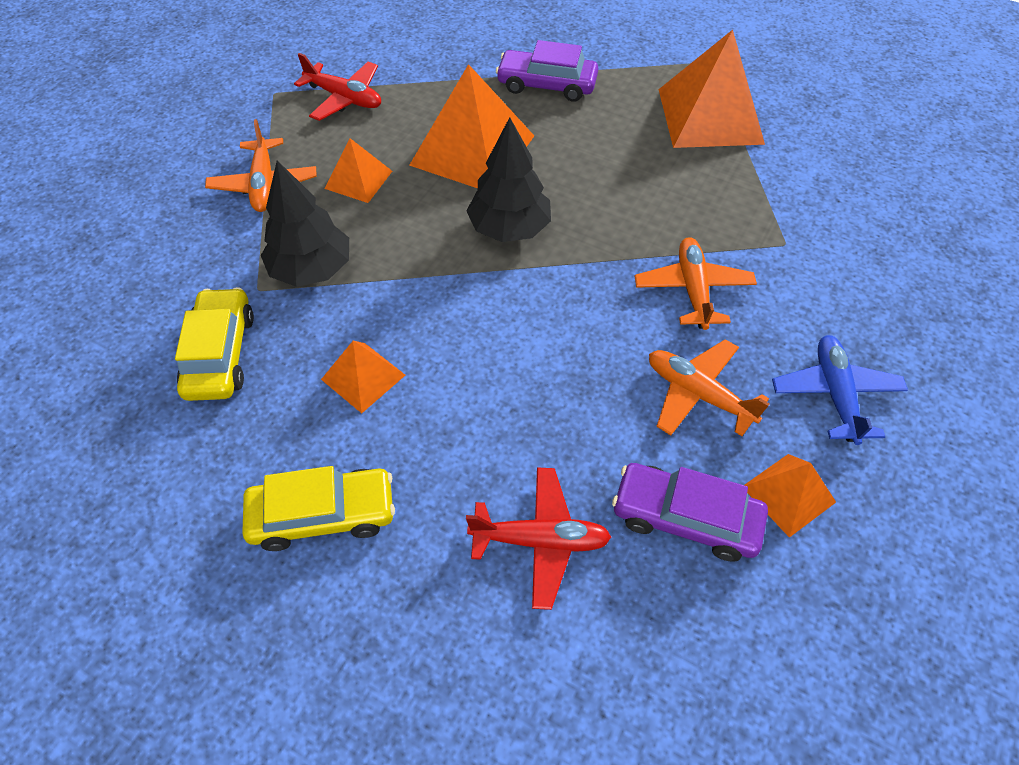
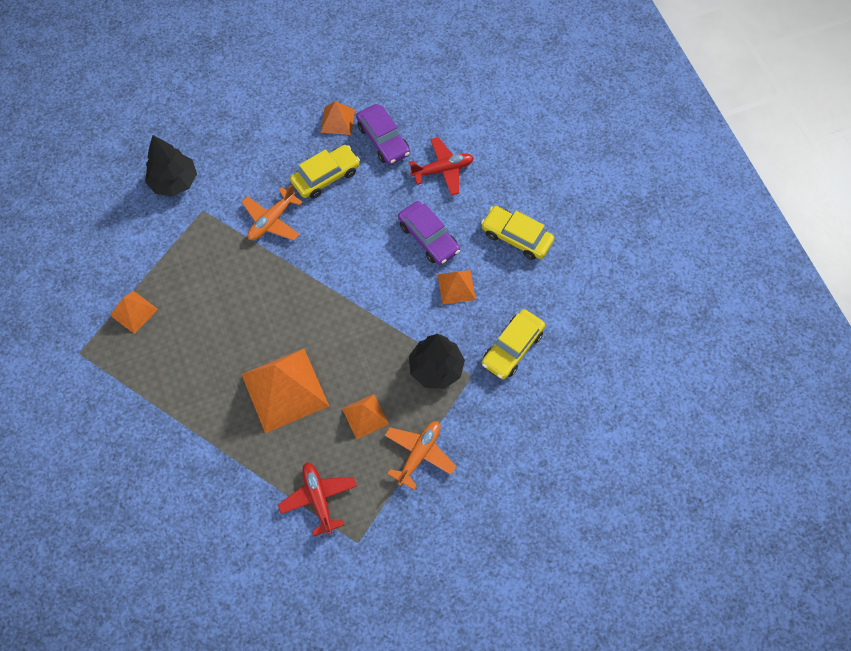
camera: 140 degrees left, 10 degrees up
(509, 228) = (318, 319): black tree -> black tree (174, 182)
(540, 540) = (443, 170): red plane -> red plane turned 120 degrees clockwise
(547, 85) = (191, 411): purple car -> purple car (428, 238)
(698, 394) = (326, 176): orange plane -> yellow car
(710, 116) = (133, 312): orange pyramid -> orange pyramid, size x0.52
(835, 394) = (274, 138): blue plane -> none

